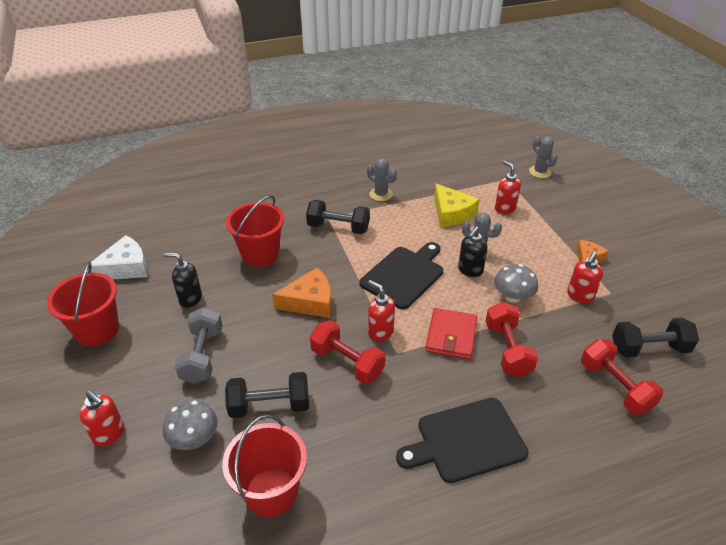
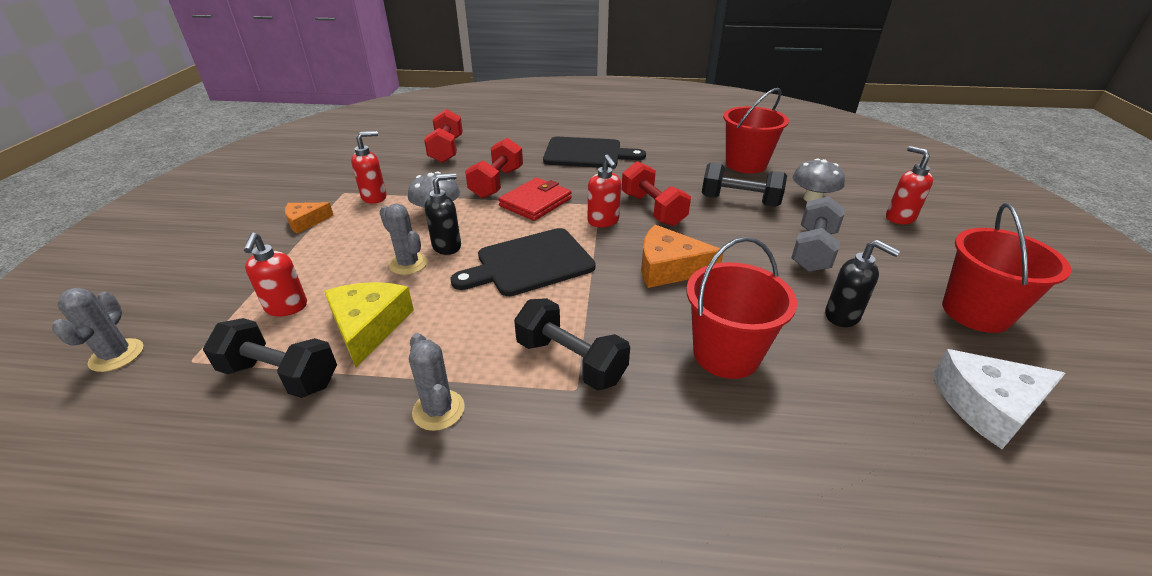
camera: 155 degrees left, 5 degrees down
(649, 348) = (385, 158): black dumbbell -> black dumbbell (280, 376)

